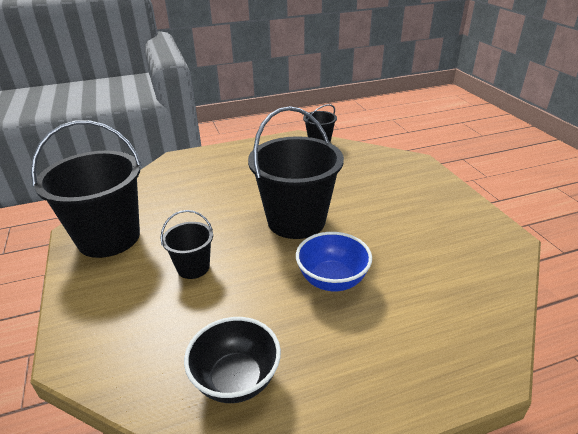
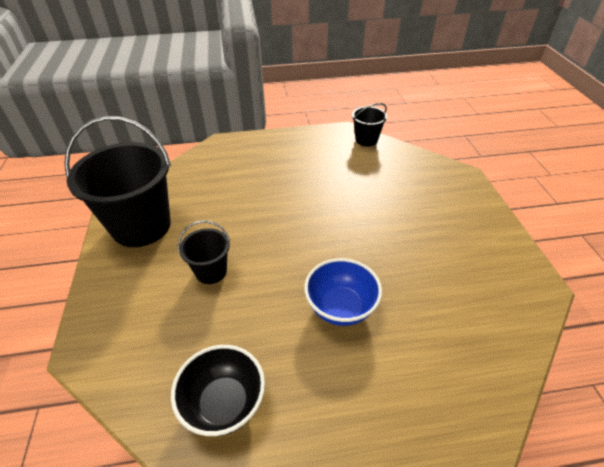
camera: 10 degrees right, 10 degrees up
(296, 221) = (321, 232): black bucket -> none

